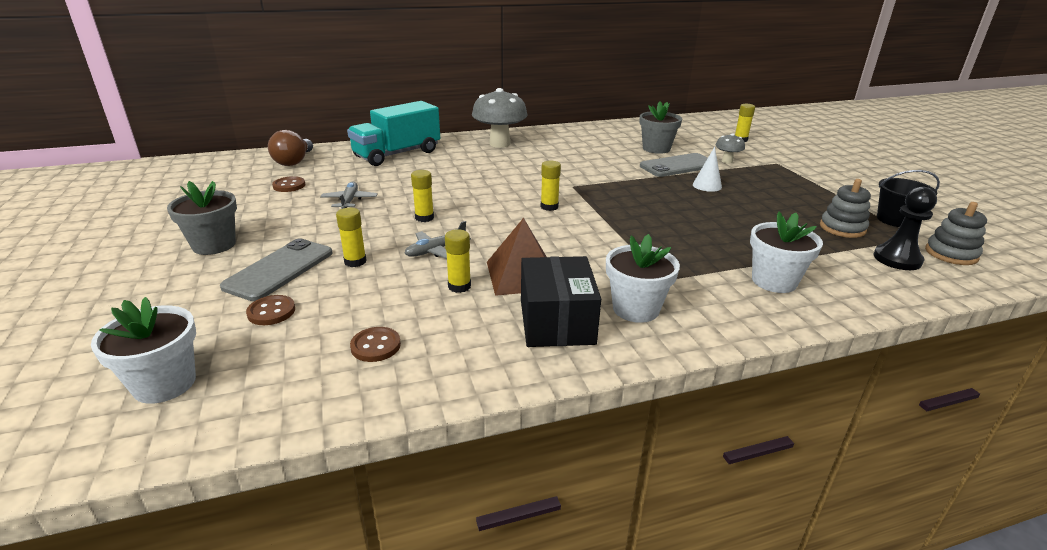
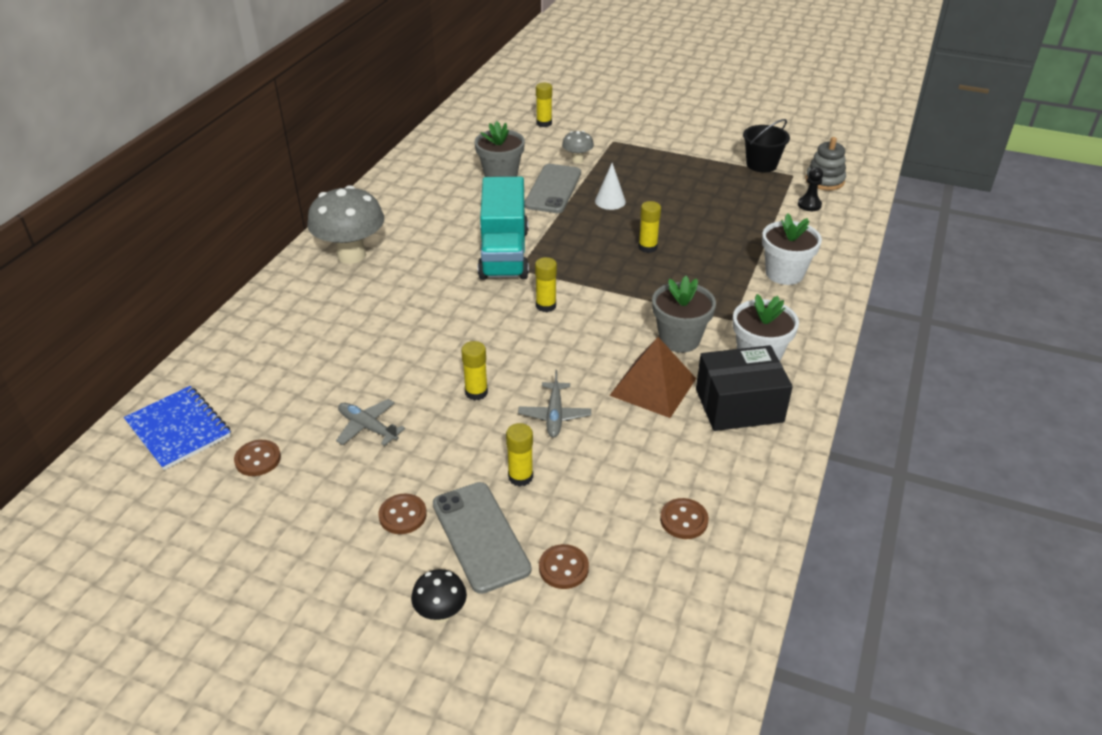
camera: 50 degrees left, 10 degrees up
(165, 384) = (626, 675): white flower pot -> none
(191, 283) = (441, 613): none -> black mushroom
(214, 245) = (361, 572): grey flower pot -> grey flower pot (679, 339)
(277, 238) = (402, 515): none -> brown button
(294, 162) = (179, 429): brown light bulb -> blue notebook
(397, 154) = (275, 338): turquoise truck -> turquoise truck (504, 253)
(459, 286) = (635, 431): yellow glue stick -> yellow glue stick (647, 247)
(556, 322) = (739, 405): black box -> black box turned 45 degrees counterclockwise
(842, 228) = (748, 193): grey stacking toy -> none
(897, 259) = (809, 205): black pawn -> black pawn, size x0.63

